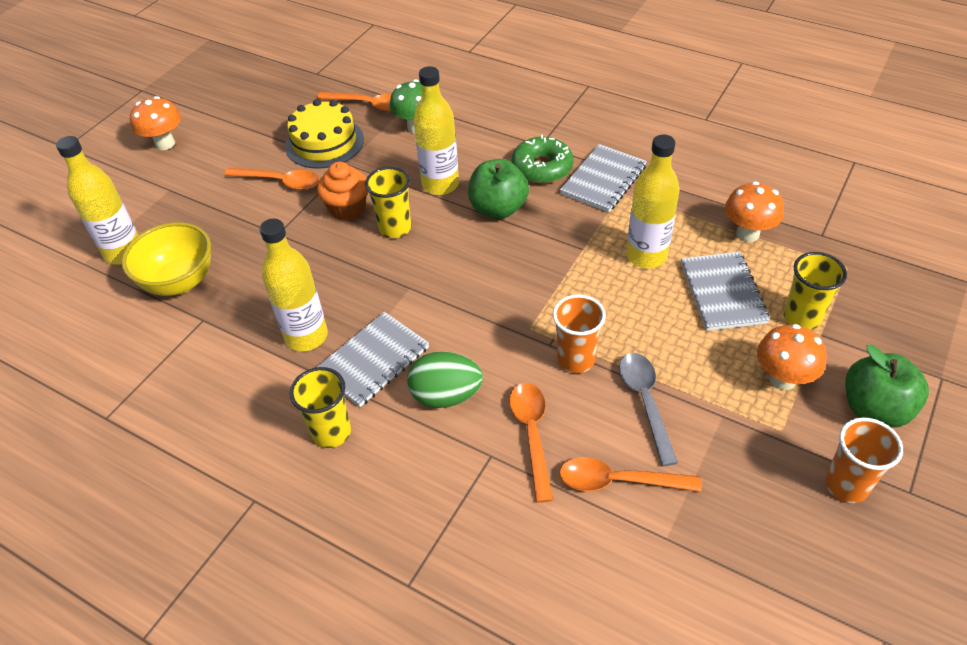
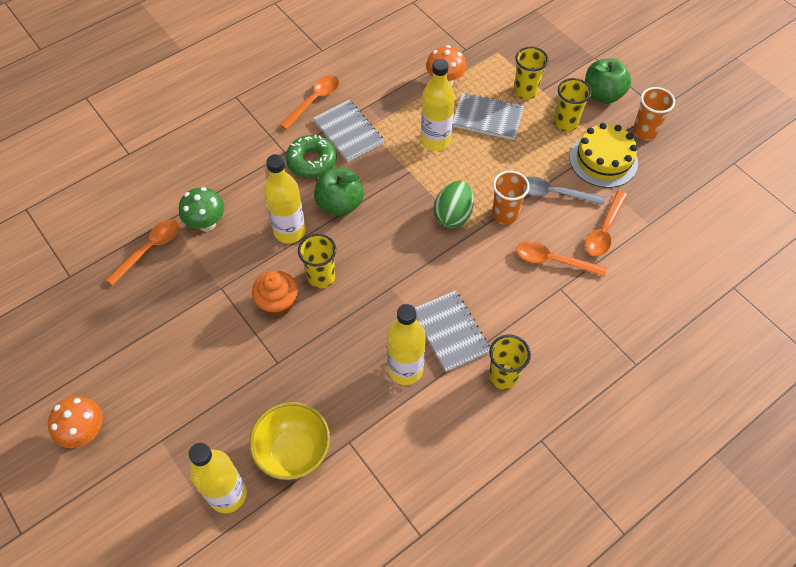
camera: 70 degrees left, 10 degrees up
(280, 182) = (211, 344): orange spoon -> orange spoon (314, 100)
(324, 142) = (180, 297): yellow cake -> yellow cake (603, 160)
(446, 395) = (502, 297): green egg -> green egg (453, 215)
(782, 379) = (565, 123): orange mushroom -> yellow cup

